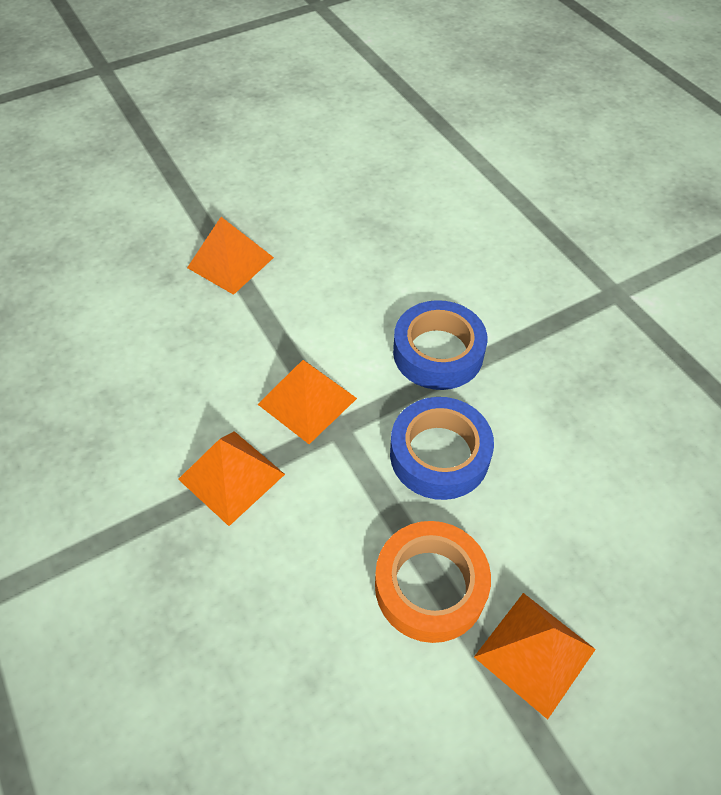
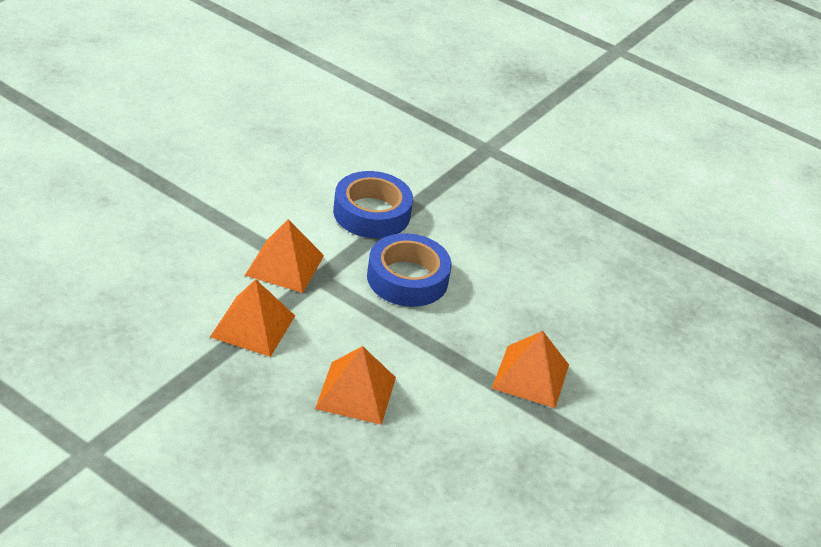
camera: 30 degrees left, 15 degrees down
(230, 262) = (156, 179): orange pyramid -> orange pyramid (356, 392)
(430, 586) = (441, 357): orange tape -> none

